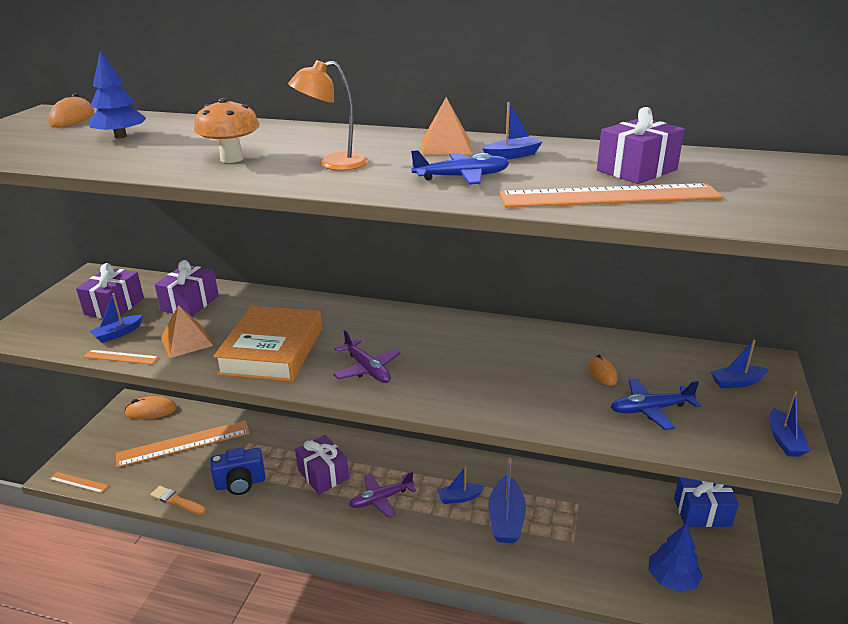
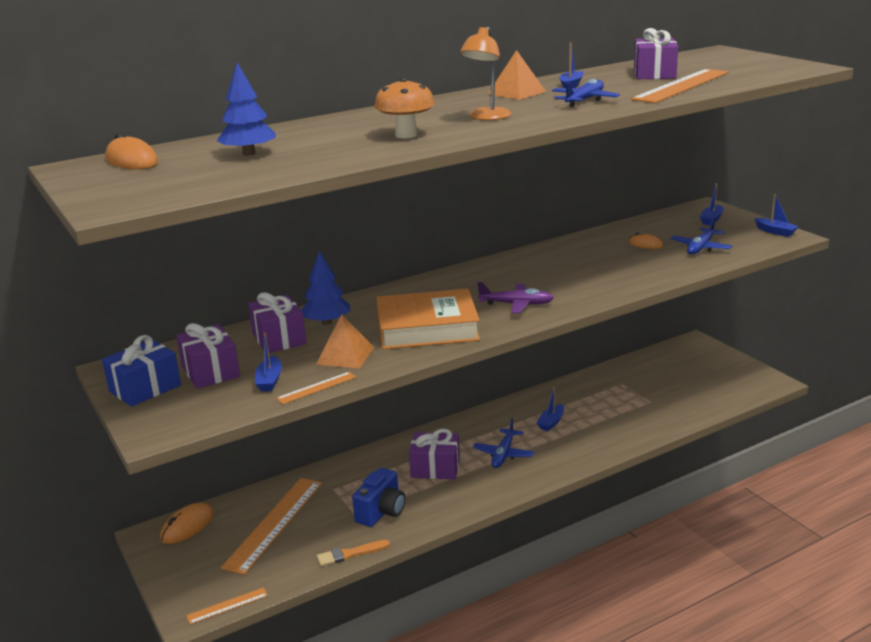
camera: 45 degrees left, 5 degrees down
(272, 351) = (427, 328): orange book -> orange book turned 60 degrees counterclockwise
(381, 499) = (503, 454): purple plane -> blue plane
(506, 519) = (597, 415): blue boat -> none
(672, 579) = (723, 386): blue tree -> blue tree (327, 322)
(702, 512) = (687, 349): blue gift -> blue gift (145, 388)

